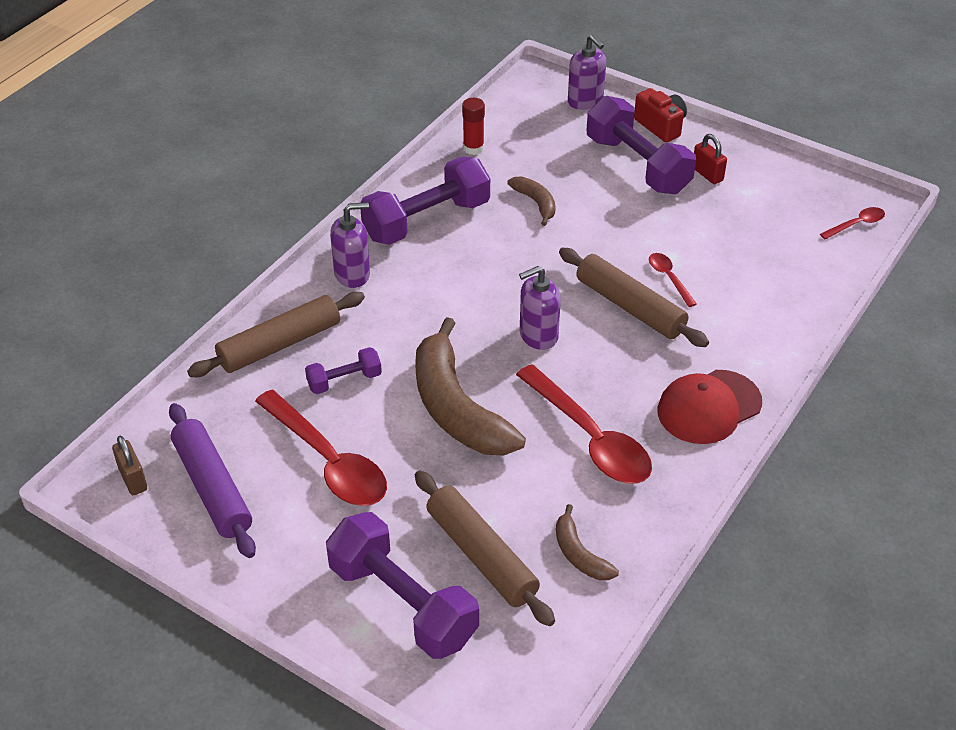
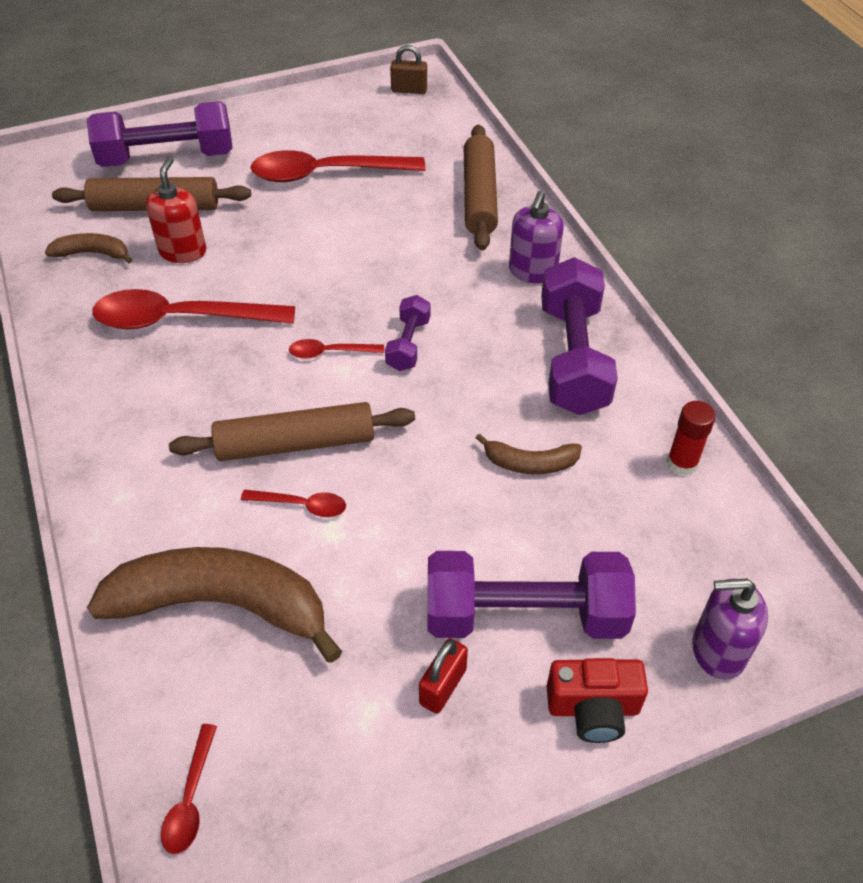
camera: 125 degrees right, 5 degrees up
(213, 488) = (362, 118): purple rolling pin -> none
(344, 381) = (400, 213): purple dumbbell -> purple dumbbell (408, 344)
(456, 408) = (302, 259): brown banana -> brown banana (222, 605)
(518, 492) = (183, 251): none -> red soap dispenser
(538, 335) = (329, 352): purple soap dispenser -> red spoon
(707, 174) = (443, 686): red padlock -> red padlock turned 60 degrees counterclockwise
(709, 407) = (116, 419): red cap -> none

